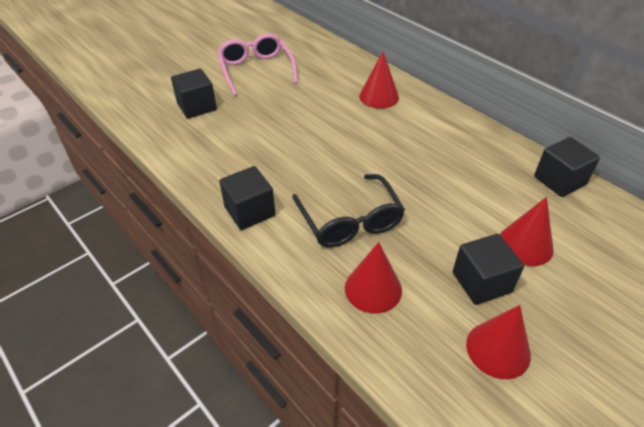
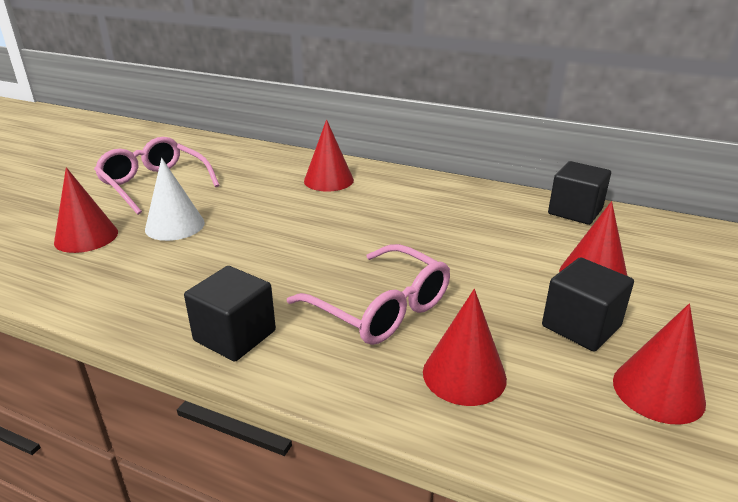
camera: 25 degrees left, 15 degrees down
(197, 107) = (86, 237): black cube -> red cone
(253, 112) = (175, 226): none -> white cone
(350, 221) = (381, 308): black glasses -> pink glasses

